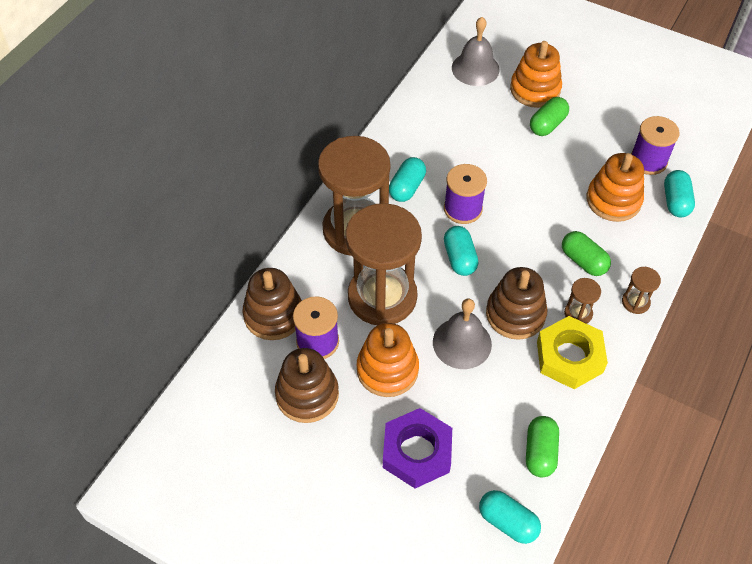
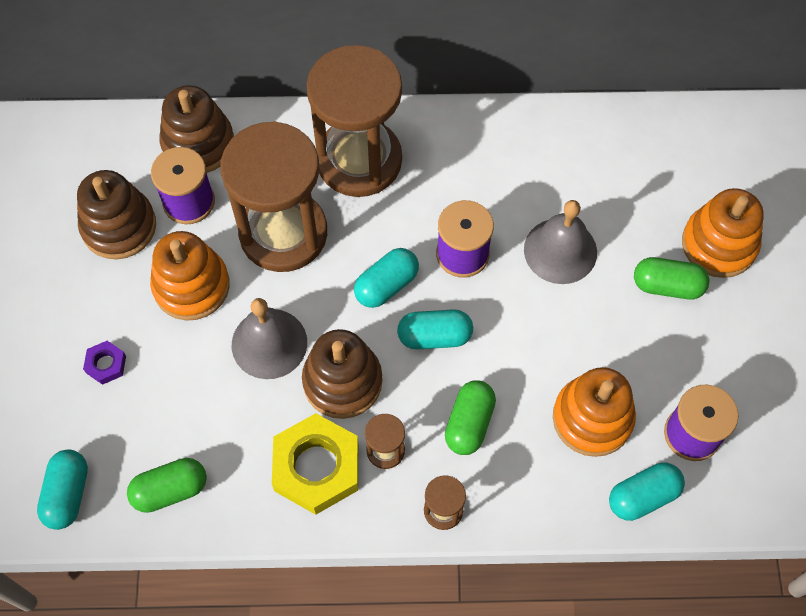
camera: 60 degrees right, 10 degrees up
(407, 187) = (455, 180): turquoise capsule -> turquoise capsule (434, 336)
(417, 452) = (106, 364): purple nut -> purple nut, size x0.46
(475, 68) = (703, 160): grey bell -> grey bell (560, 250)

